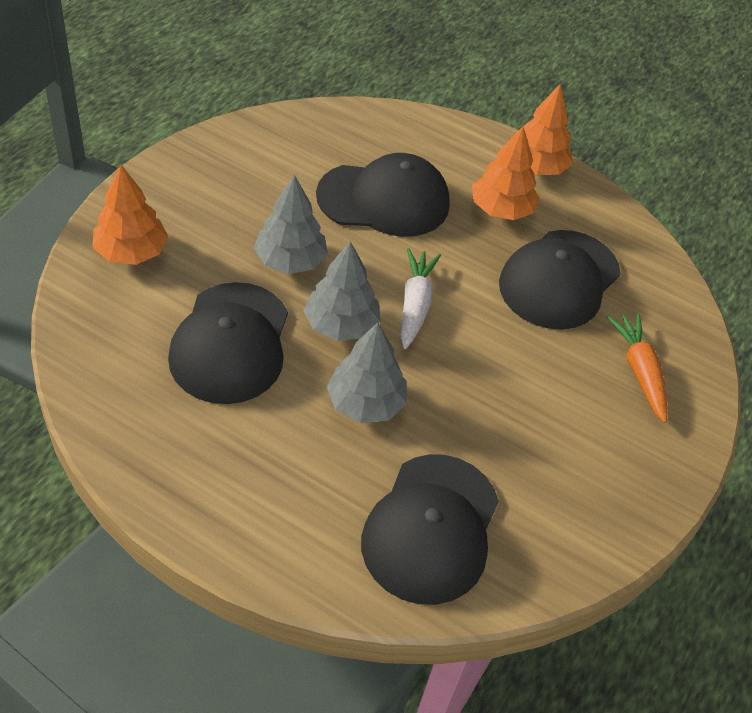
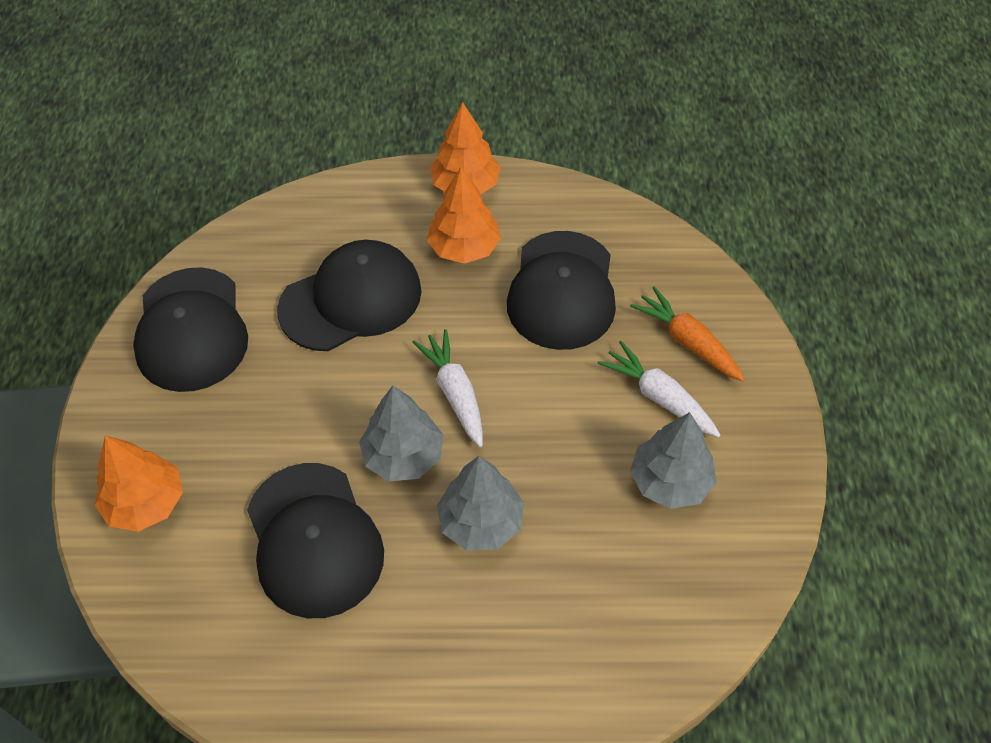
camera: 25 degrees left, 5 degrees up
(290, 261) = (308, 417): grey tree -> grey tree (670, 481)
(431, 528) = (621, 608): black cap -> black cap (191, 330)
(582, 398) = (659, 397): none -> white carrot

